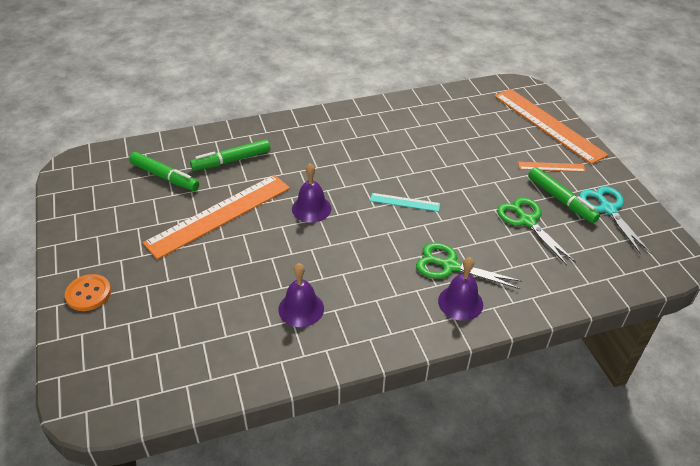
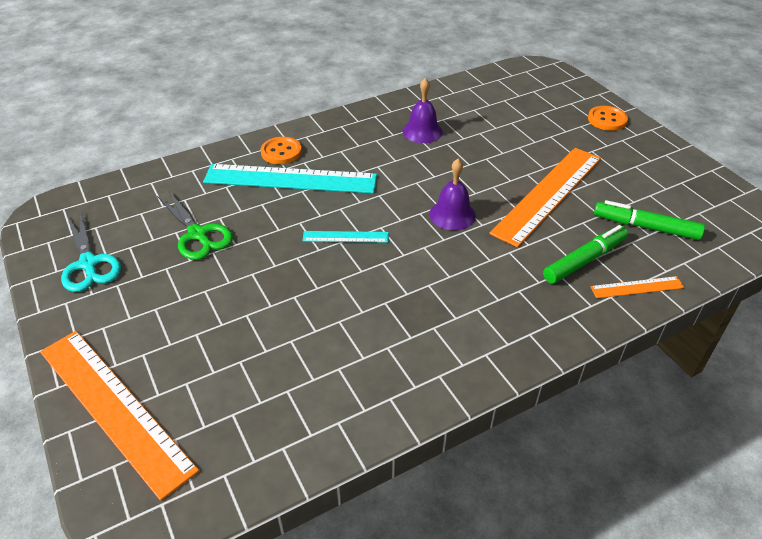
camera: 170 degrees right, 0 degrees up
(450, 266) = (290, 179): green scissors -> turquoise ruler
(460, 302) = (281, 152): purple bell -> orange button
(551, 167) = (140, 318): orange ruler -> orange ruler (637, 287)
(561, 200) = (145, 267): green marker -> none

